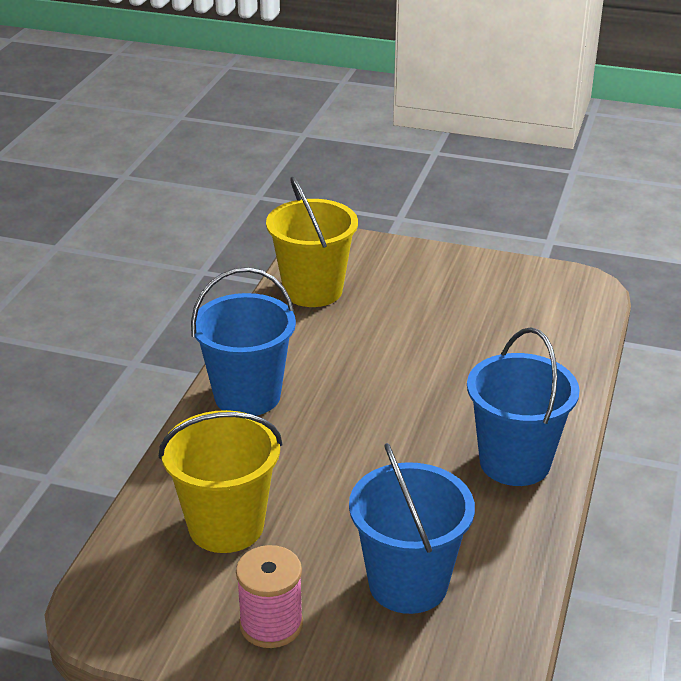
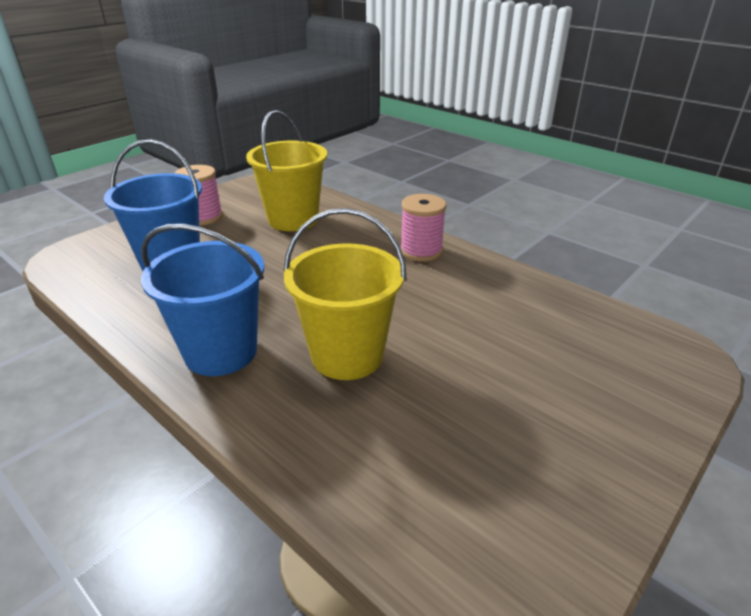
camera: 115 degrees right, 0 degrees up
(247, 396) = (421, 251): blue bucket -> pink spool
(313, 290) = (577, 319): yellow bucket -> yellow bucket (347, 355)

